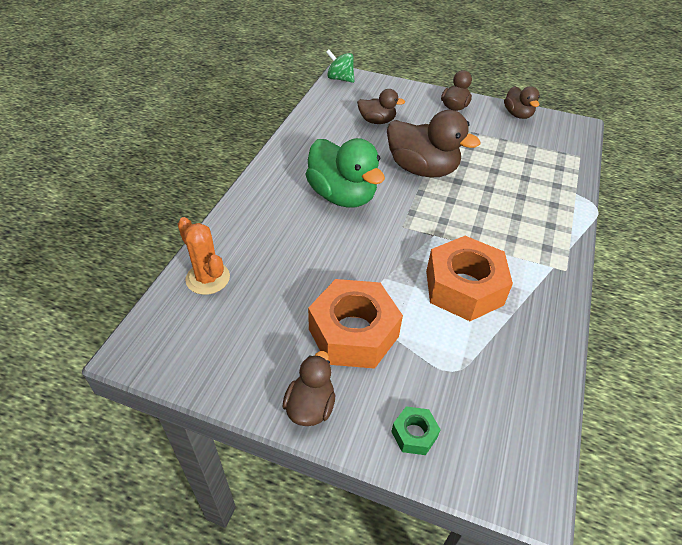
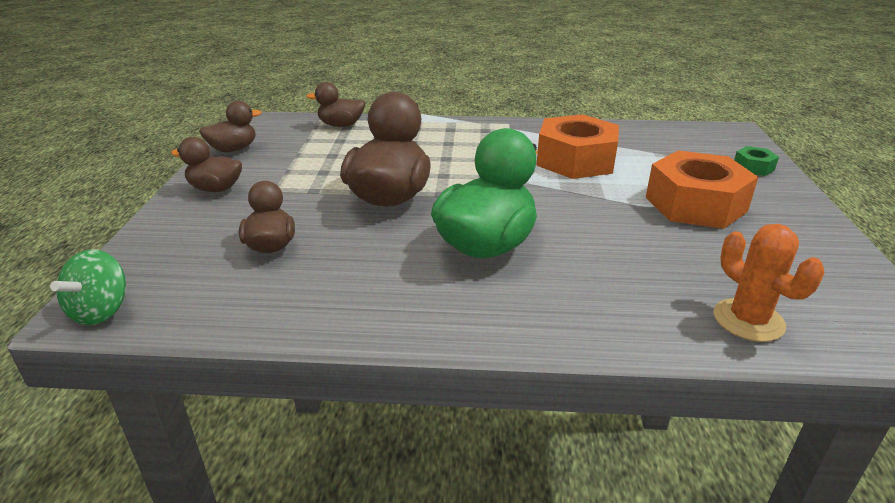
camera: 105 degrees left, 15 degrees down
(208, 278) = (748, 320): orange cactus -> orange cactus turned 60 degrees counterclockwise
(310, 406) = (799, 212): brown duck -> brown duck (341, 125)

